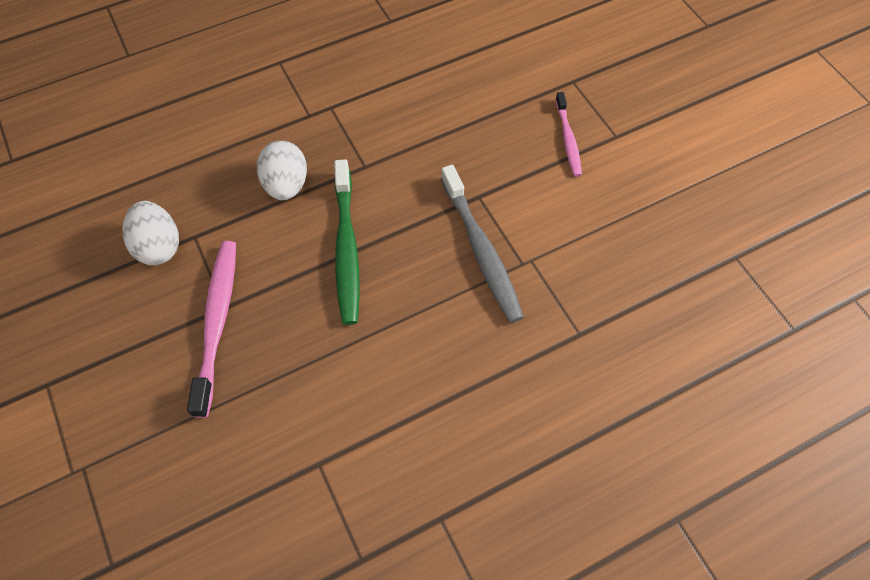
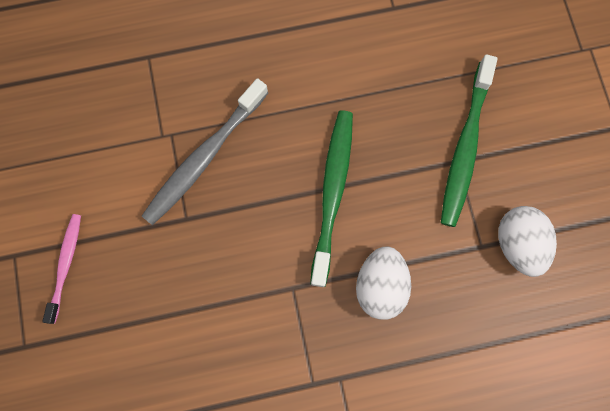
camera: 165 degrees left, 15 degrees up
(217, 322) = (465, 147): pink toothbrush -> green toothbrush
(481, 250) = (204, 157): grey toothbrush -> grey toothbrush turned 135 degrees counterclockwise

